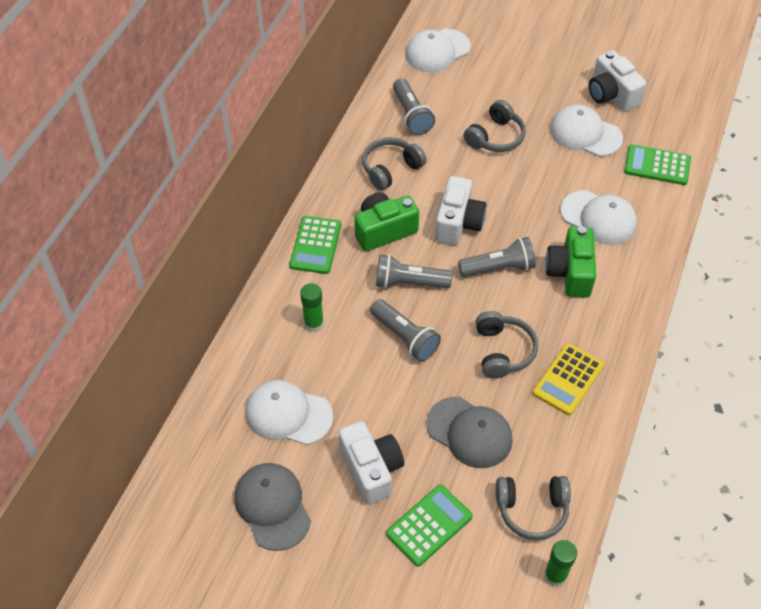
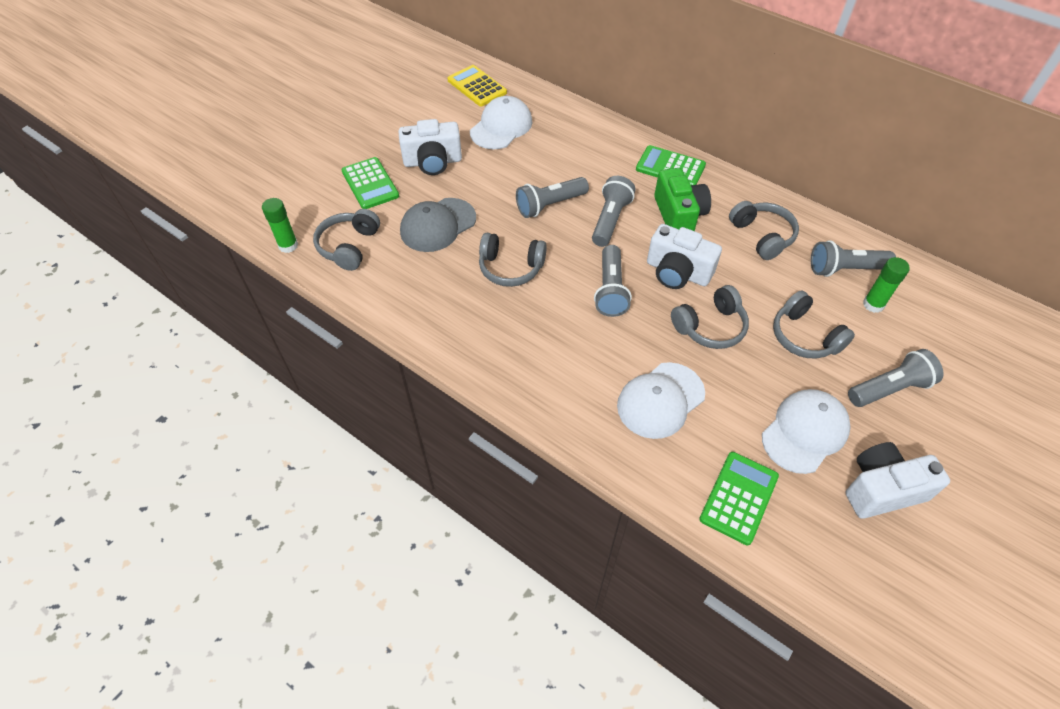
camera: 105 degrees right, 0 degrees up
(272, 506) = (428, 109): grey cap -> none
(314, 324) = (583, 153): green glue stick -> green glue stick (873, 304)
(437, 51) = (961, 317): white cap -> none
(511, 195) = (710, 326): none -> grey headphones
(524, 90) = (889, 389): none -> grey flashlight
(568, 379) = (461, 307): yellow calculator -> yellow calculator (477, 86)
(570, 272) = (588, 348): green camera -> none

